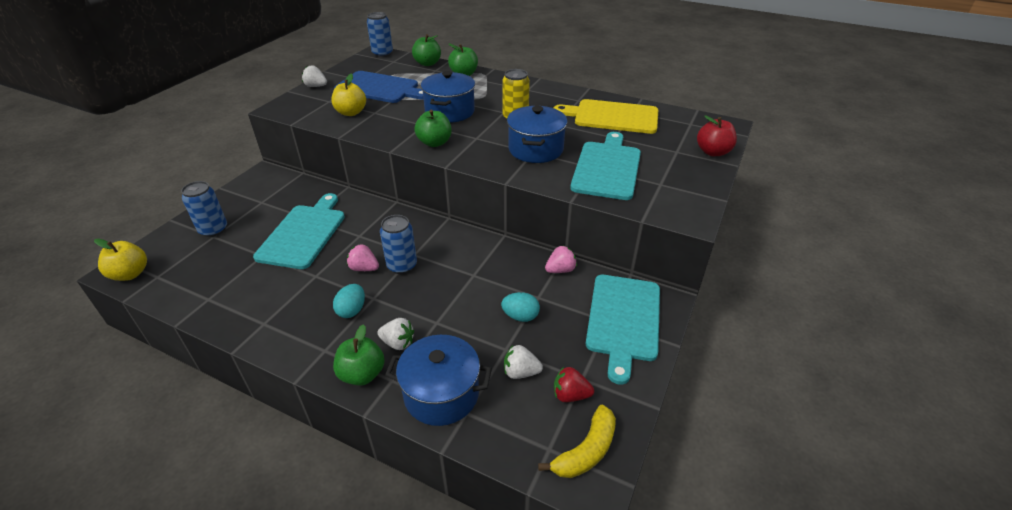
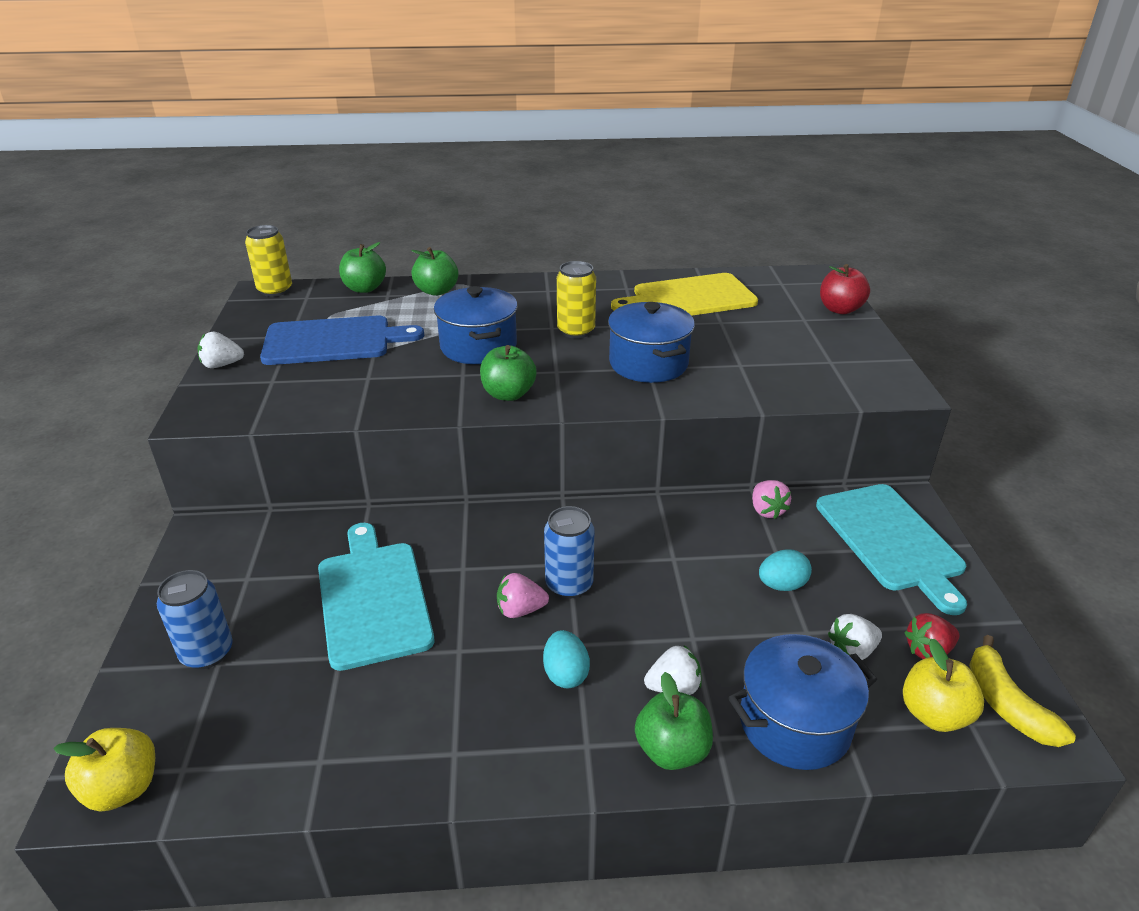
camera: 30 degrees left, 5 degrees down
(351, 112) = (331, 388): yellow apple -> yellow apple (934, 714)
(382, 54) = (275, 290): blue can -> yellow can
(560, 270) = (767, 510): pink strawberry -> pink strawberry turned 135 degrees clockwise
(586, 451) = (1006, 704): yellow banana -> yellow banana turned 150 degrees clockwise
(607, 168) = (755, 361): turquoise cutting board -> none

